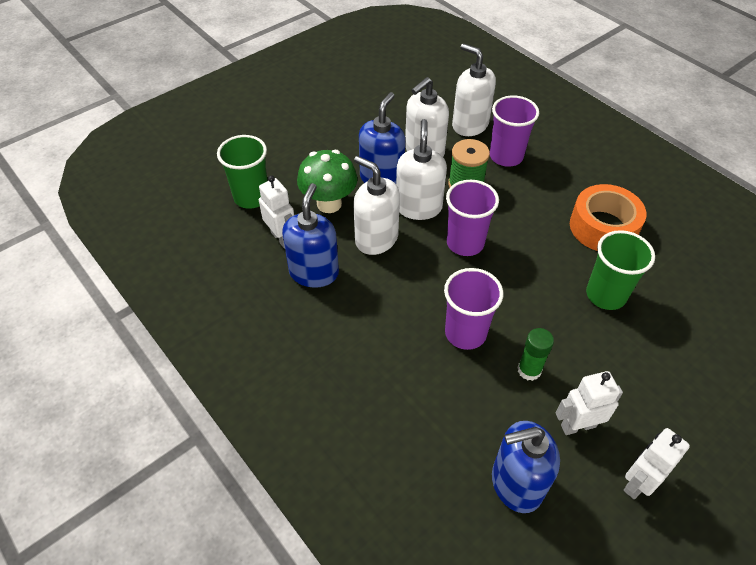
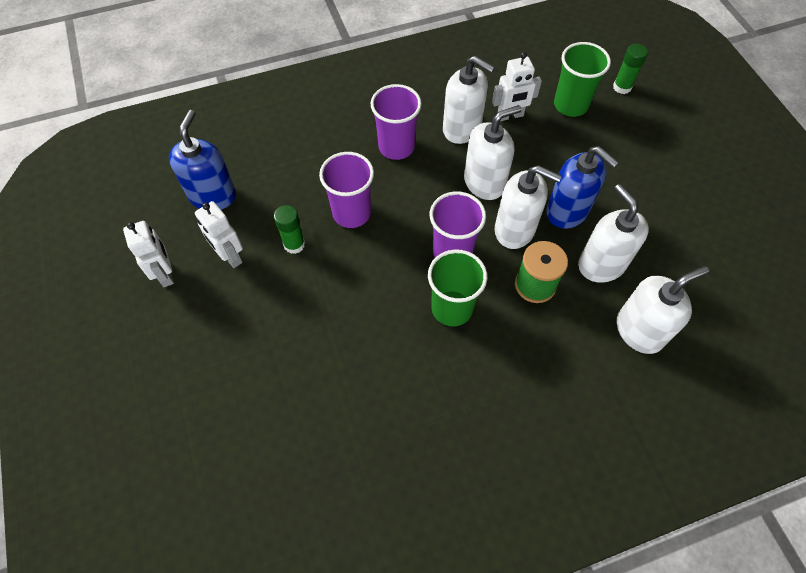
camera: 110 degrees right, 10 degrees up
(215, 166) = (622, 87): none -> green glue stick
(314, 272) = (462, 128): blue soap dispenser -> white soap dispenser
(329, 204) = (543, 159): green mushroom -> none
(506, 156) = (570, 346): purple cup -> purple cup (396, 147)
(578, 425) = (230, 256): white robot -> white robot turned 135 degrees clockwise
(603, 227) = (424, 396): orange tape -> none
(605, 295) = (338, 347): green cup -> green cup (452, 308)

